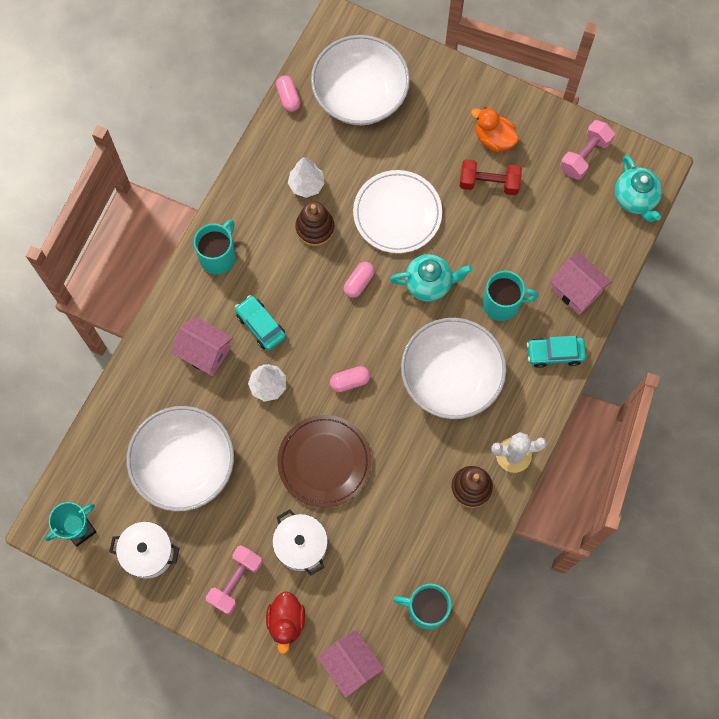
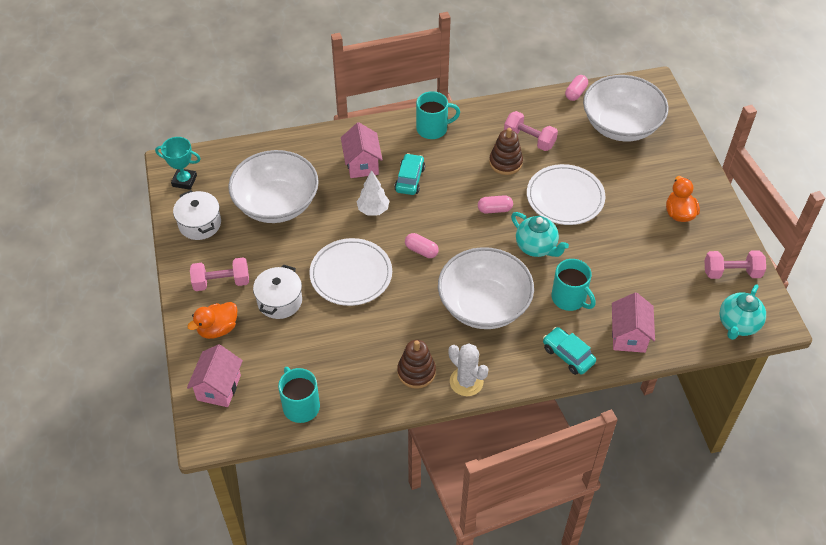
camera: 50 degrees right, 20 degrees down
(286, 622) = (217, 329): red duck -> orange duck
(306, 185) = (529, 139): white tree -> pink dumbbell
(324, 462) = (351, 274): brown plate -> white plate
(489, 183) = (645, 232): red dumbbell -> none

